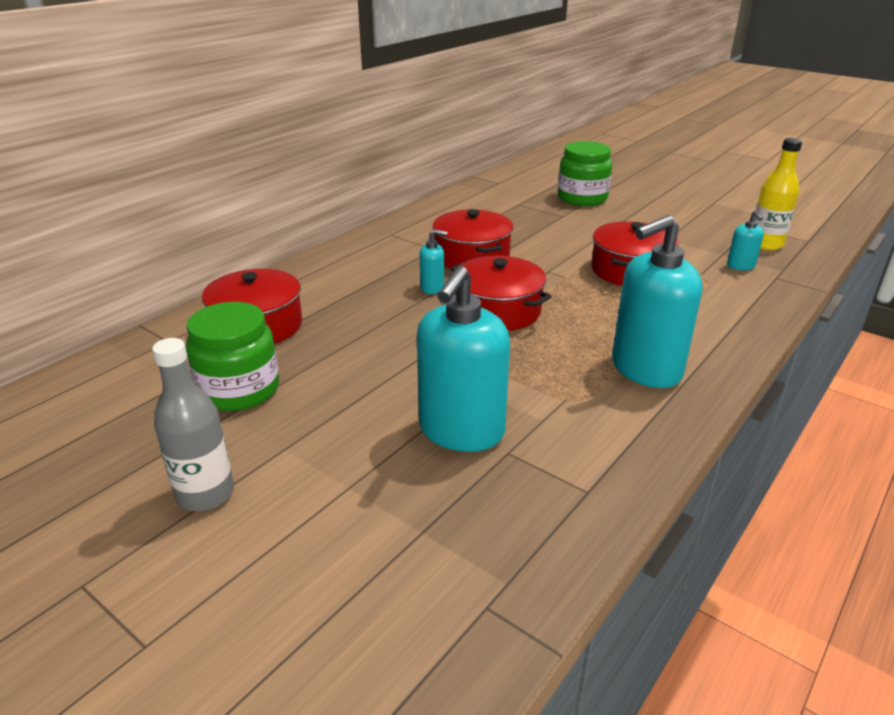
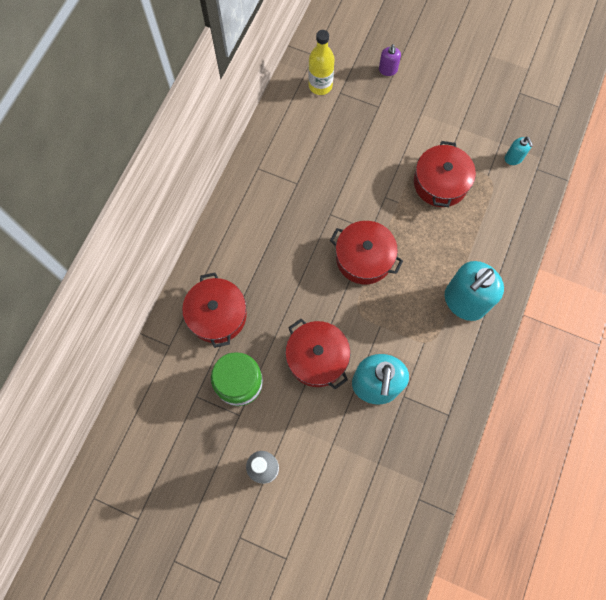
camera: 15 degrees left, 40 degrees up
(432, 288) = (313, 240): turquoise soap dispenser -> none
(472, 256) = (327, 189): red pot -> red pot (317, 358)
(582, 198) = (388, 70): green jar -> purple soap dispenser
(765, 244) = (529, 120): yellow bottle -> yellow bottle (320, 85)

